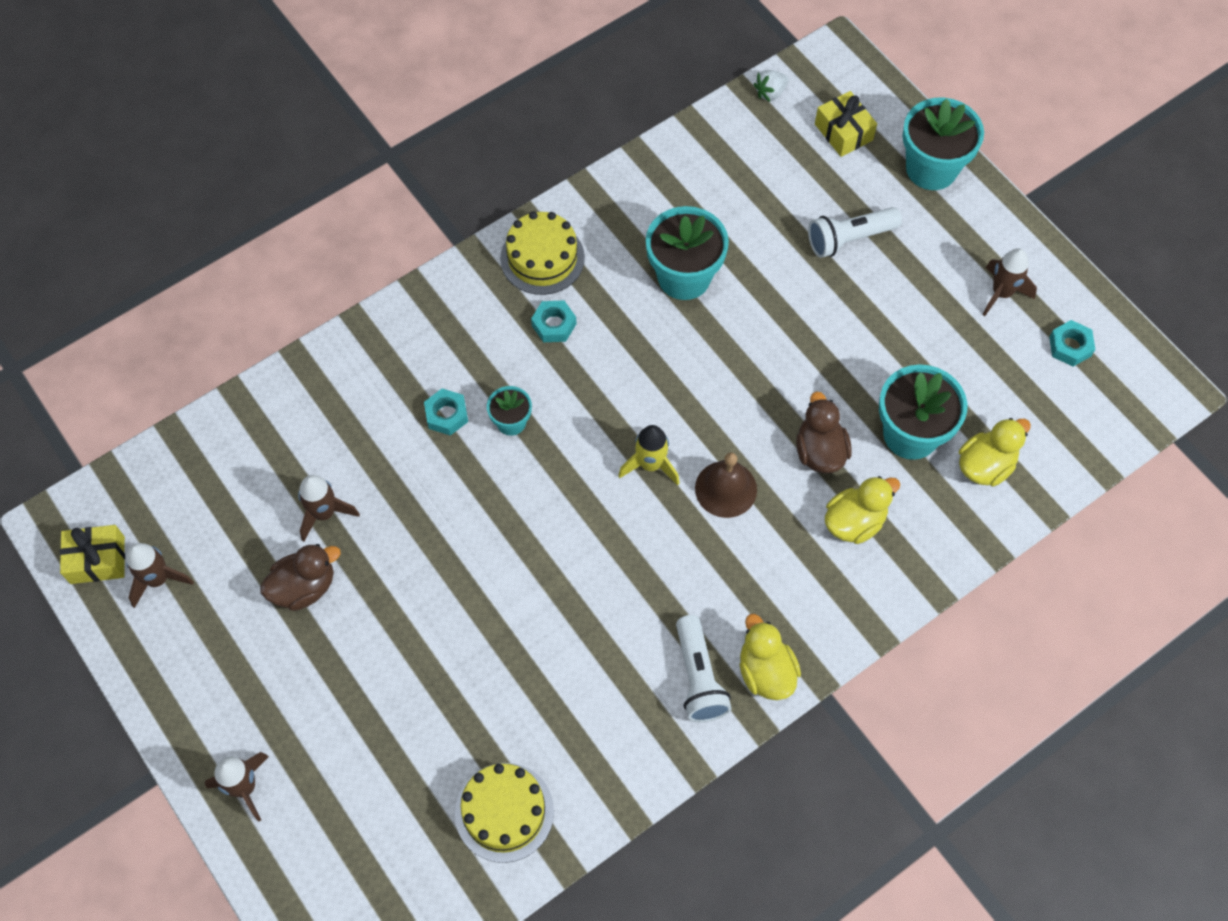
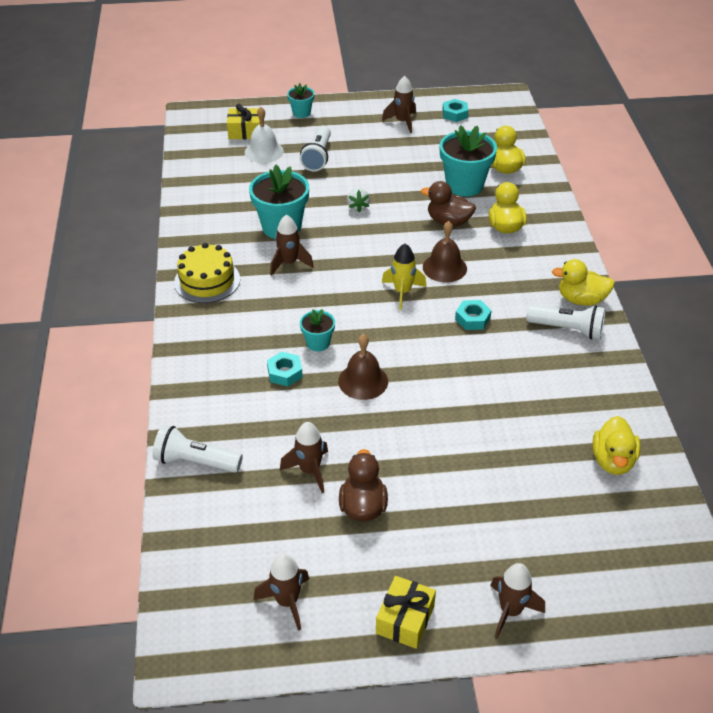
camera: 60 degrees left, 20 degrees down
(97, 560) = (236, 640): yellow gift -> yellow gift (405, 619)
(280, 404) = (196, 461): none -> white flashlight
(479, 497) = (363, 381): none -> brown bell
(504, 812) = (612, 461): yellow cake -> yellow duck
(554, 325) = (262, 295): turquoise nut -> turquoise nut (472, 319)
(624, 321) = (289, 263): none -> brown rocket
(770, 93) = (189, 146): white strawberry -> white strawberry (358, 206)
(817, 175) = (264, 151): none -> white bell
(931, 169) = (301, 113): turquoise flower pot -> turquoise flower pot, size x0.53

